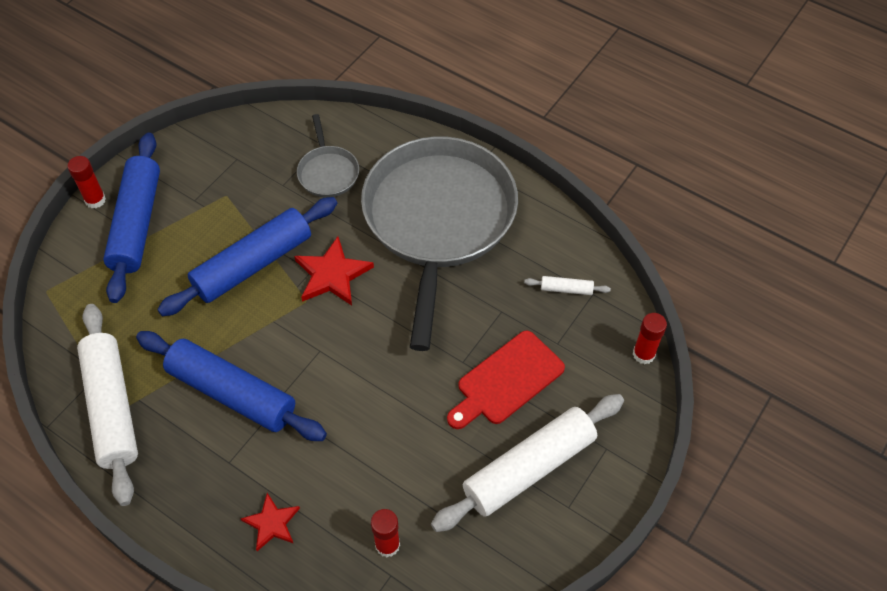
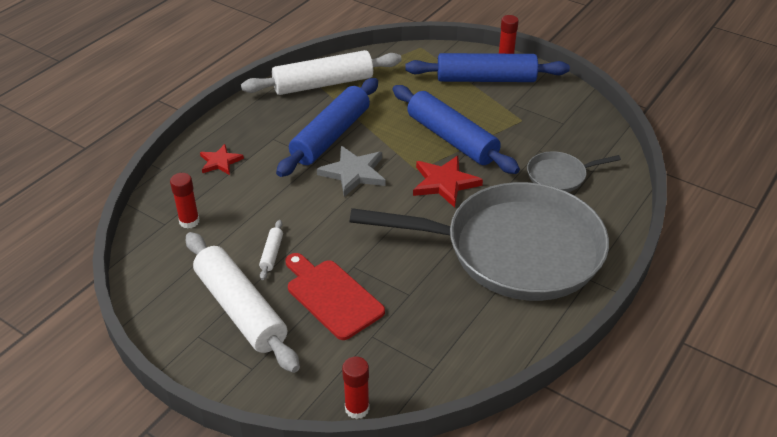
camera: 90 degrees right, 15 degrees down
(307, 365) = (353, 173): none -> grey star
(566, 289) = (437, 346): white rolling pin -> white rolling pin (271, 253)

